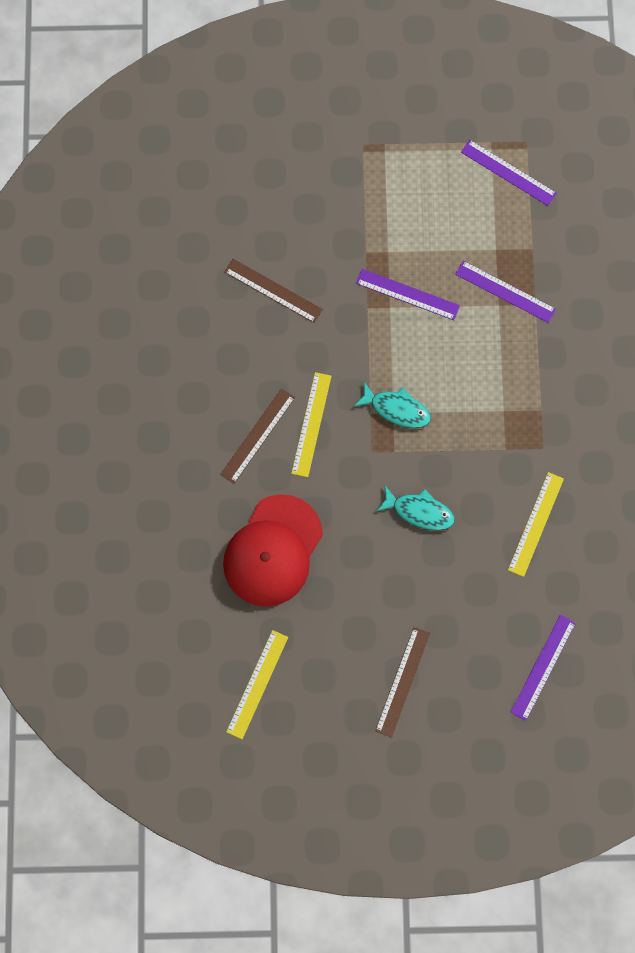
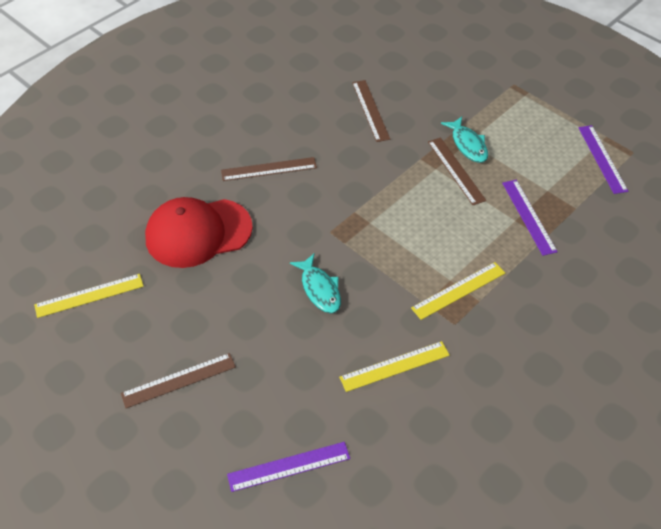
camera: 45 degrees right, 25 degrees down
(311, 424) = (309, 188): yellow ruler -> yellow ruler (458, 290)
(396, 409) = (375, 222): turquoise fish -> turquoise fish (468, 145)
(407, 294) = (456, 170): purple ruler -> brown ruler

